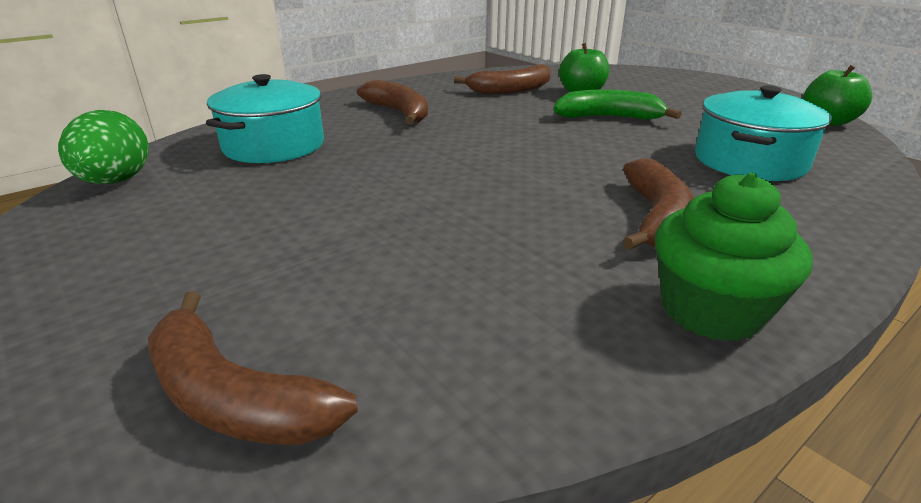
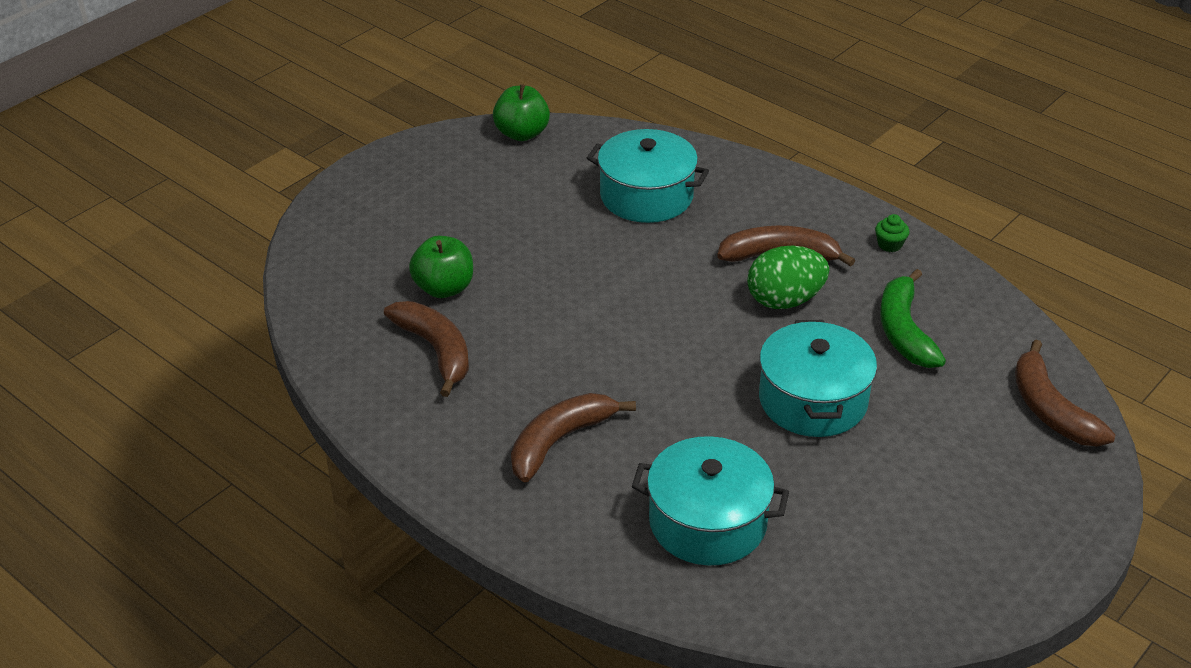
camera: 100 degrees left, 10 degrees up
(116, 181) = (845, 613): green egg -> green egg (785, 300)
(233, 397) = (1050, 410): brown banana -> brown banana turned 135 degrees clockwise
(386, 203) = (813, 400): none -> turquoise pot
(608, 117) = (540, 270): green banana -> green banana (904, 331)
(711, 310) = (890, 244): green cupcake -> green cupcake, size x0.44

